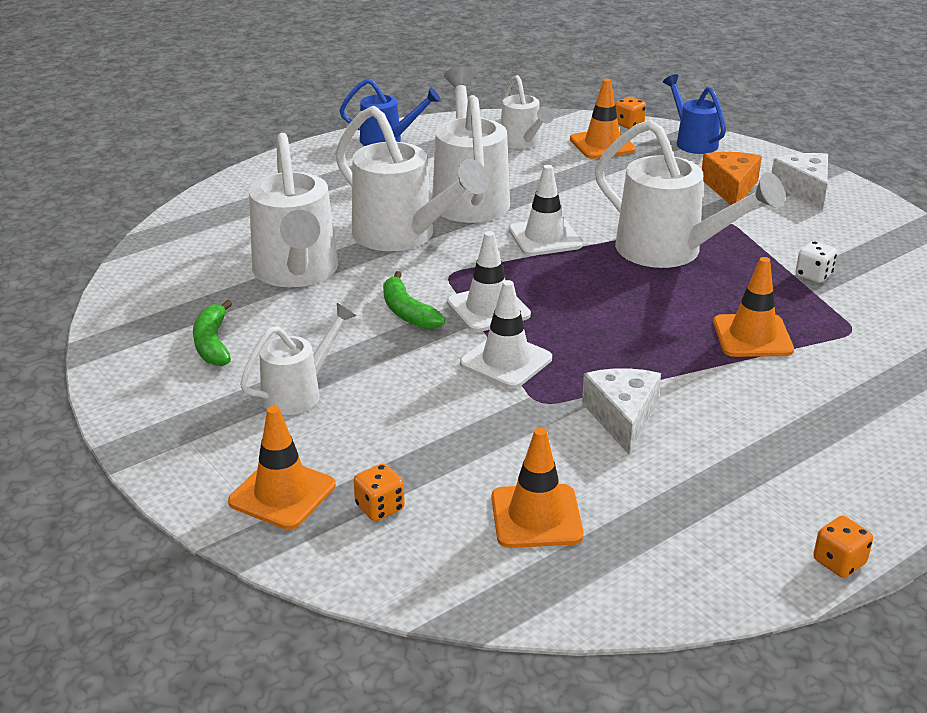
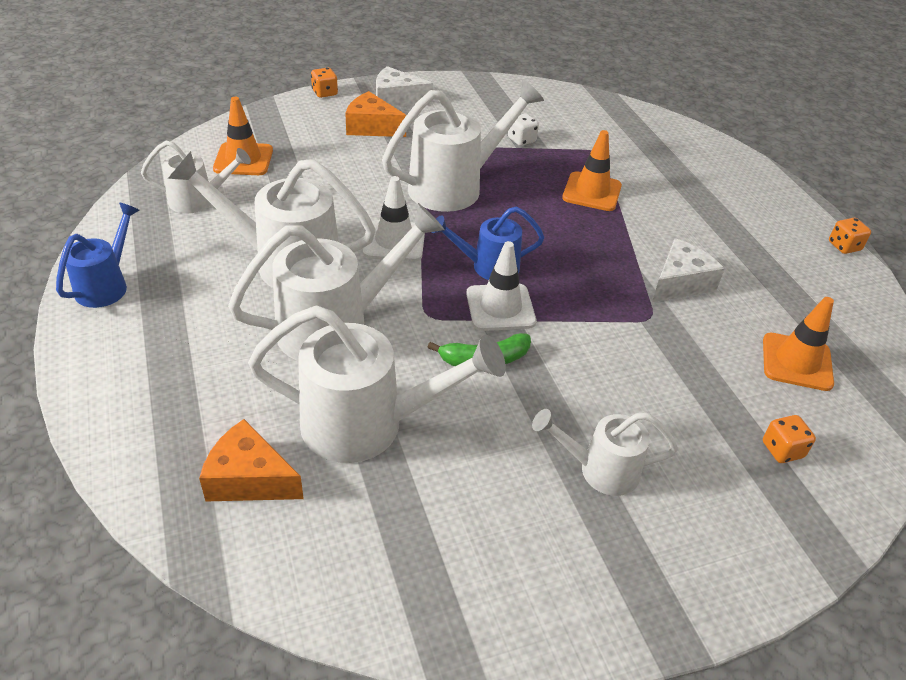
camera: 75 degrees left, 10 degrees up
(212, 344) = (486, 526): green banana -> none
(221, 239) = (249, 478): none -> orange cheese
(282, 494) = (759, 514): orange traffic cone -> none
(298, 393) = (600, 470): white watering can -> white watering can turned 60 degrees counterclockwise
(506, 361) = (587, 320): white traffic cone -> none
(622, 417) = (680, 283): white cheese -> white cheese turned 120 degrees clockwise
(628, 124) = (216, 134): orange dice -> orange dice (324, 93)
(693, 142) = (279, 116): blue watering can -> blue watering can (488, 266)

